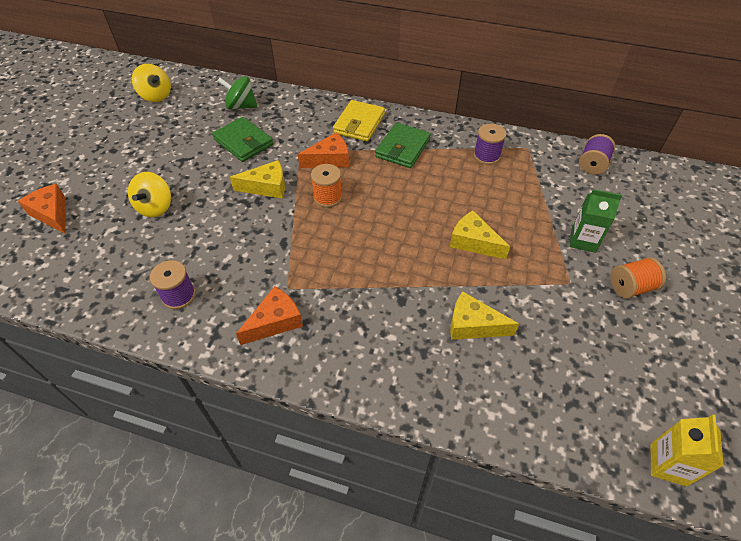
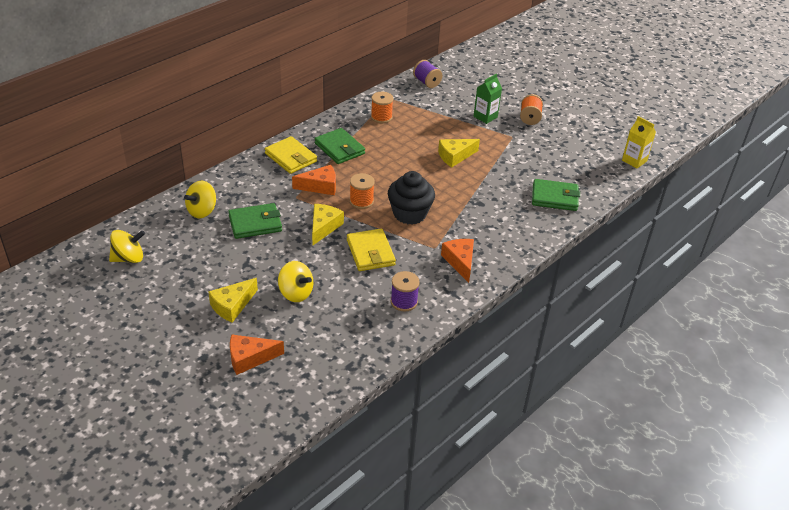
camera: 65 degrees left, 10 degrees down
(241, 106) = (202, 211): green spinning top -> yellow spinning top
(247, 236) = (370, 252): none -> yellow wallet
(329, 159) = (320, 186): orange cheese -> orange cheese turned 75 degrees clockwise
(334, 243) = (409, 214): none -> black cupcake
(473, 325) = (517, 184): yellow cheese -> yellow cheese (232, 306)
(478, 380) = (554, 197): none -> green wallet
(486, 156) = (381, 117): purple spool -> orange spool

